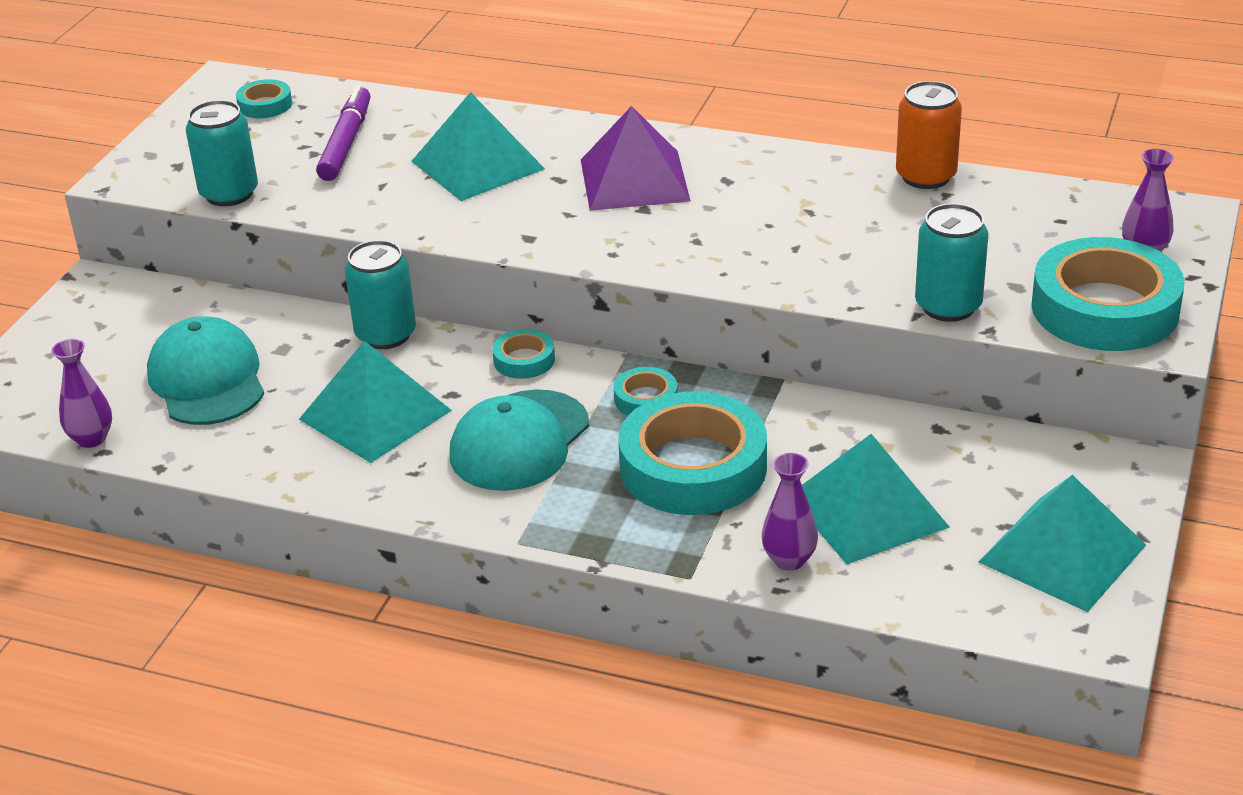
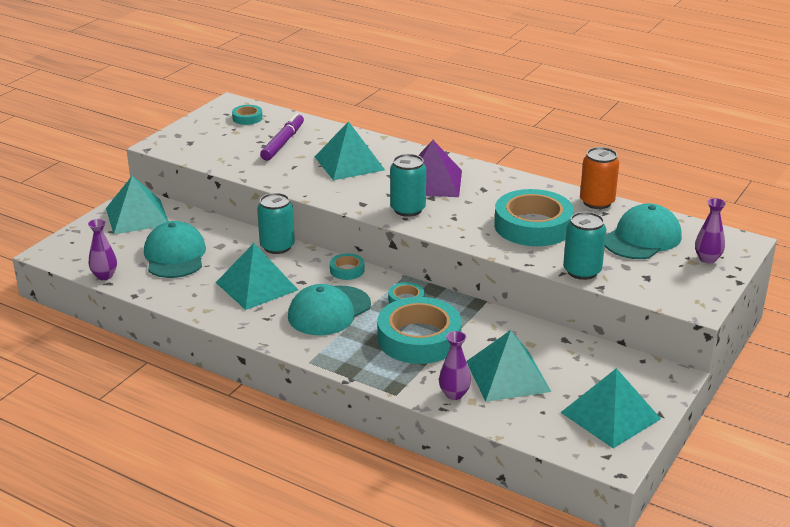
camera: 10 degrees right, 5 degrees down
(112, 315) = (137, 216): none -> turquoise pyramid
(229, 194) = (211, 160): turquoise can -> turquoise can (407, 209)
(1024, 231) = (642, 238): none -> turquoise cap
(1105, 308) = (672, 285): turquoise tape -> turquoise tape (533, 226)

